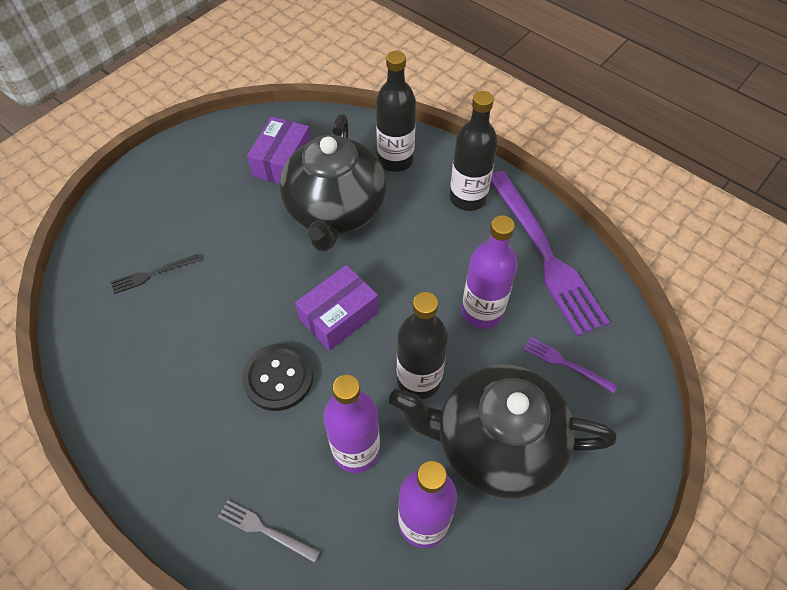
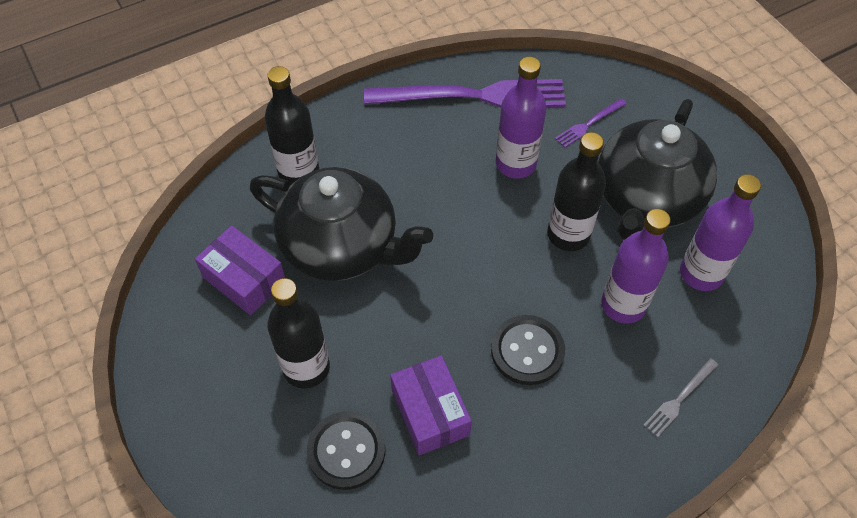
camera: 70 degrees left, 0 degrees up
(153, 274) = (346, 451): black fork -> black button
(339, 316) = (475, 279): purple box -> purple box (430, 412)
(468, 198) = (380, 129): black bottle -> black bottle (306, 368)

